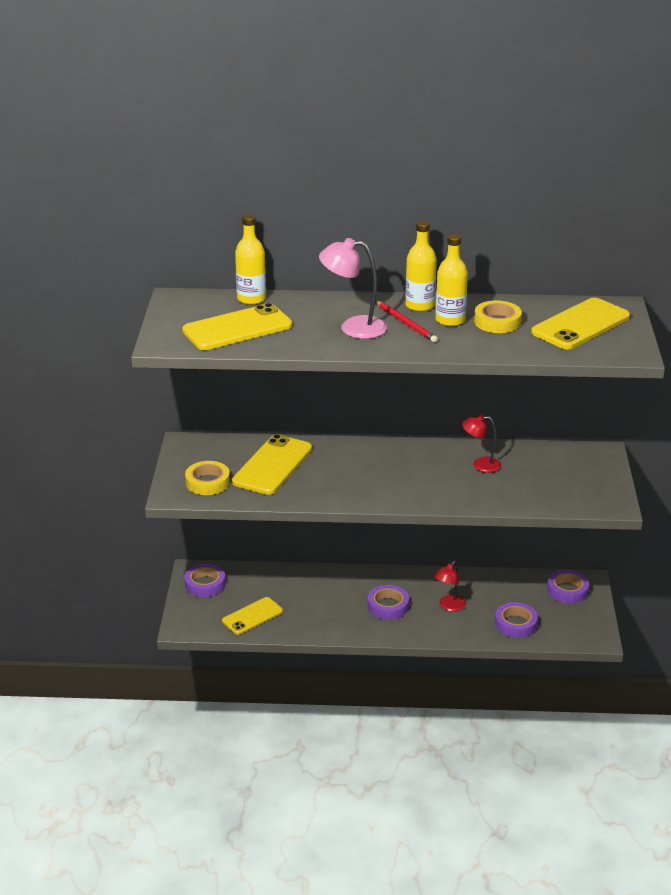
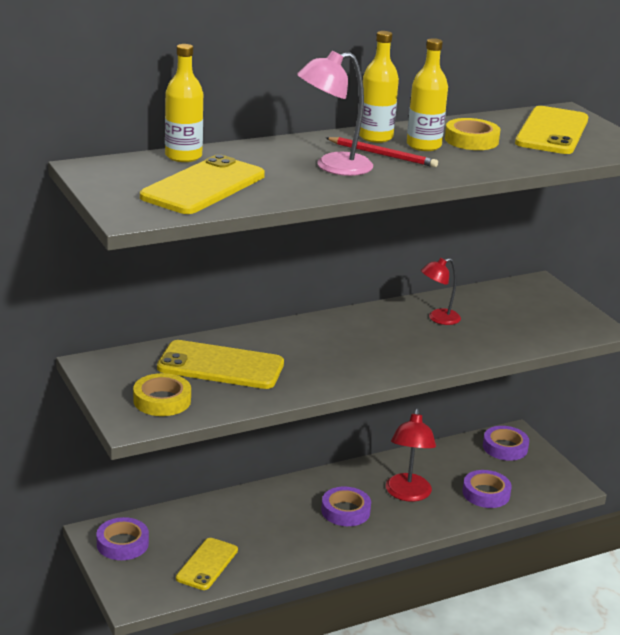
camera: 30 degrees left, 5 degrees down
(272, 465) = (221, 366): yellow phone -> yellow phone turned 75 degrees counterclockwise
(449, 606) = (407, 494): red lamp -> red lamp, size x1.52

